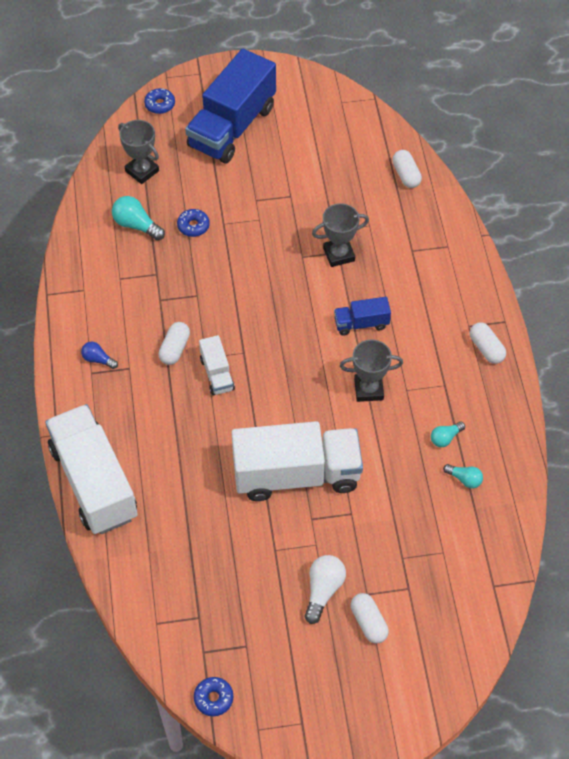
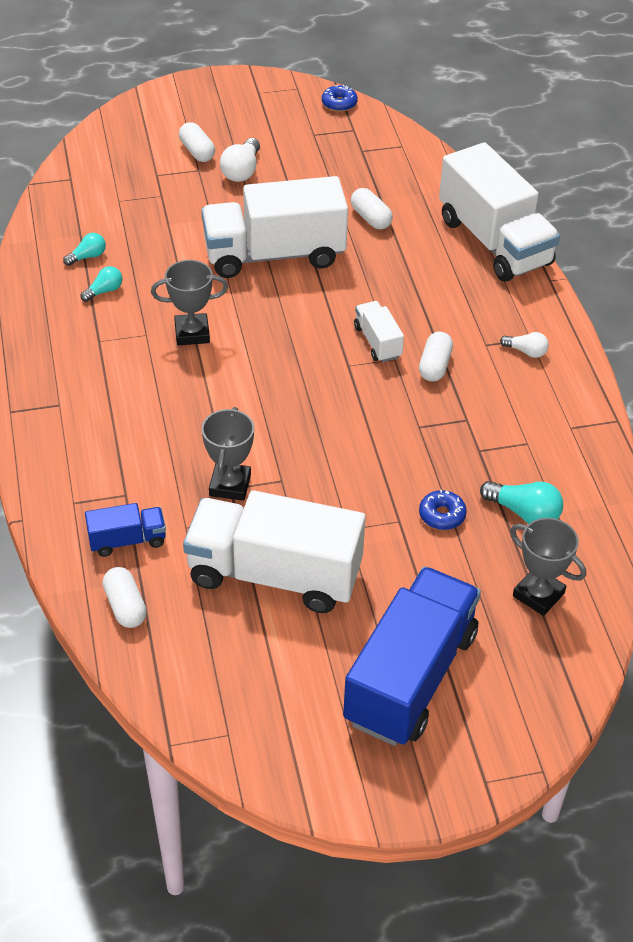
camera: 175 degrees right, 10 degrees down
(98, 359) = (526, 351): blue light bulb -> white light bulb
(160, 104) = (540, 714): blue donut -> none
(310, 191) = (274, 575): none -> white truck
(339, 254) = (230, 485): grey trophy -> grey trophy turned 60 degrees counterclockwise
(361, 323) = (199, 402): blue truck -> blue truck (127, 540)
(464, 479) = (87, 256): turquoise light bulb -> turquoise light bulb turned 120 degrees clockwise
(486, 348) = (41, 380): white capsule -> white capsule (371, 218)

